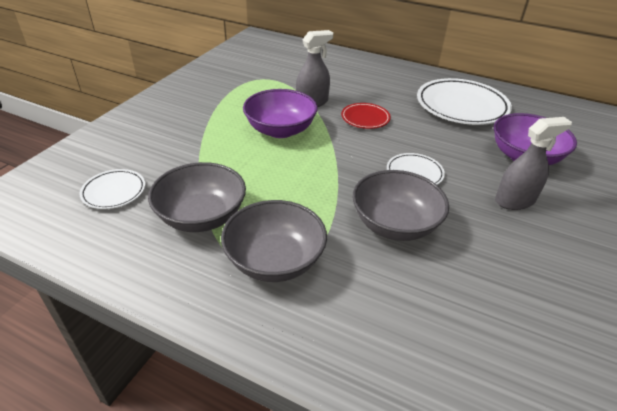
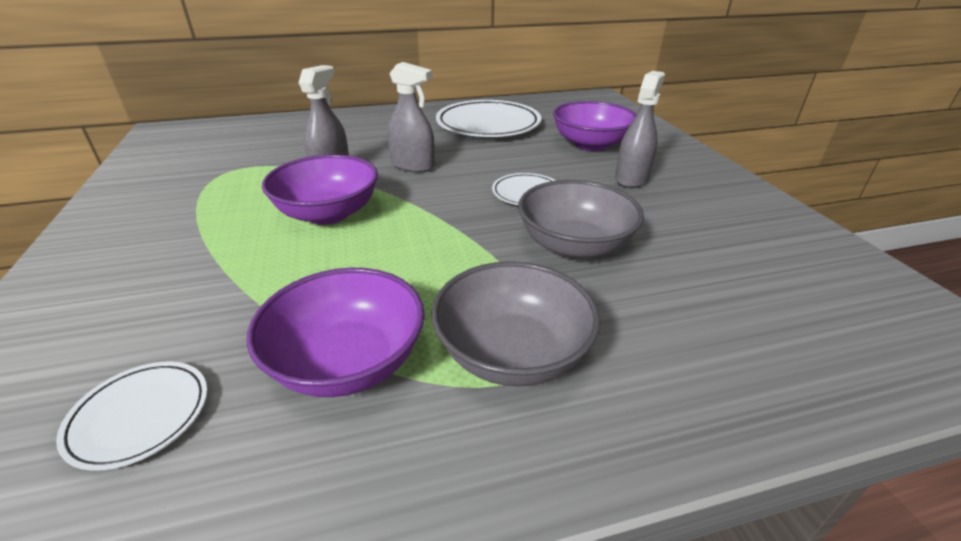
camera: 40 degrees left, 5 degrees down
(202, 216) = (348, 362): grey bowl -> purple bowl
(365, 118) = (413, 166): red plate -> grey spray bottle

